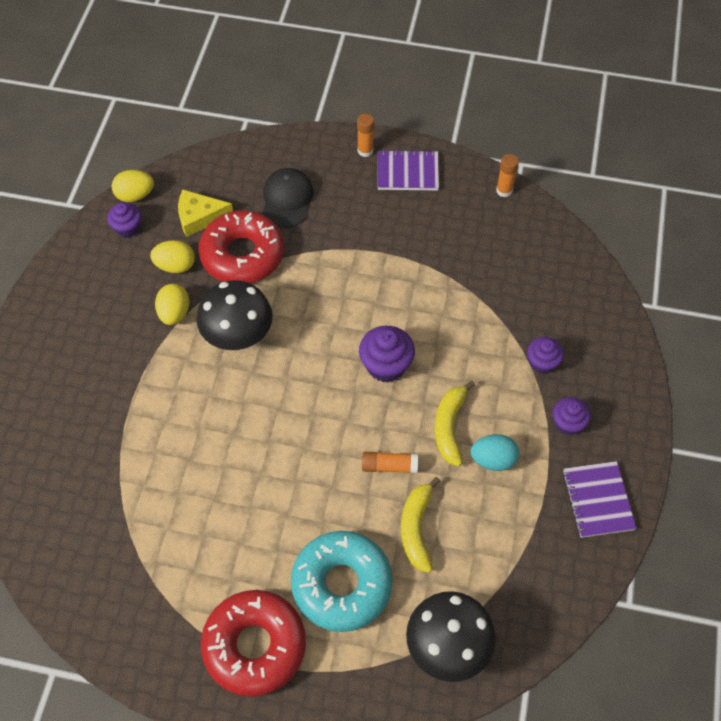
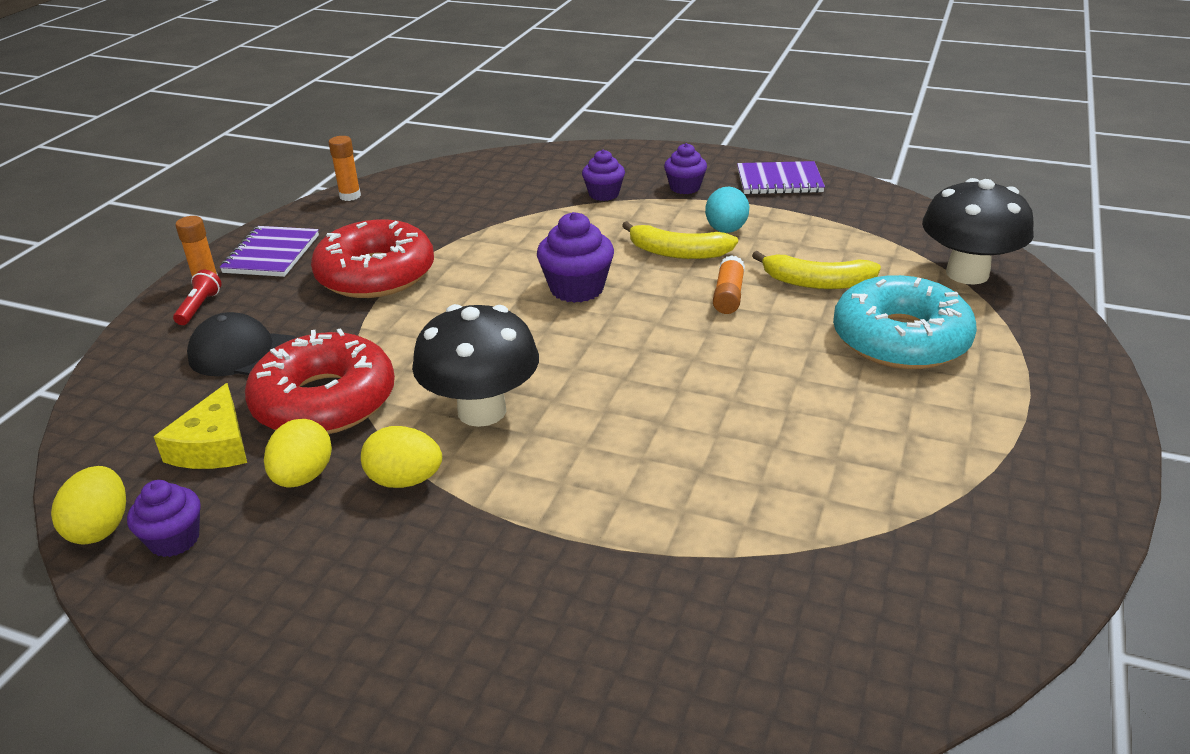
camera: 80 degrees left, 25 degrees down
(254, 646) = (1006, 414): red donut -> red donut (376, 274)
(335, 158) = (199, 307): none -> red flashlight

